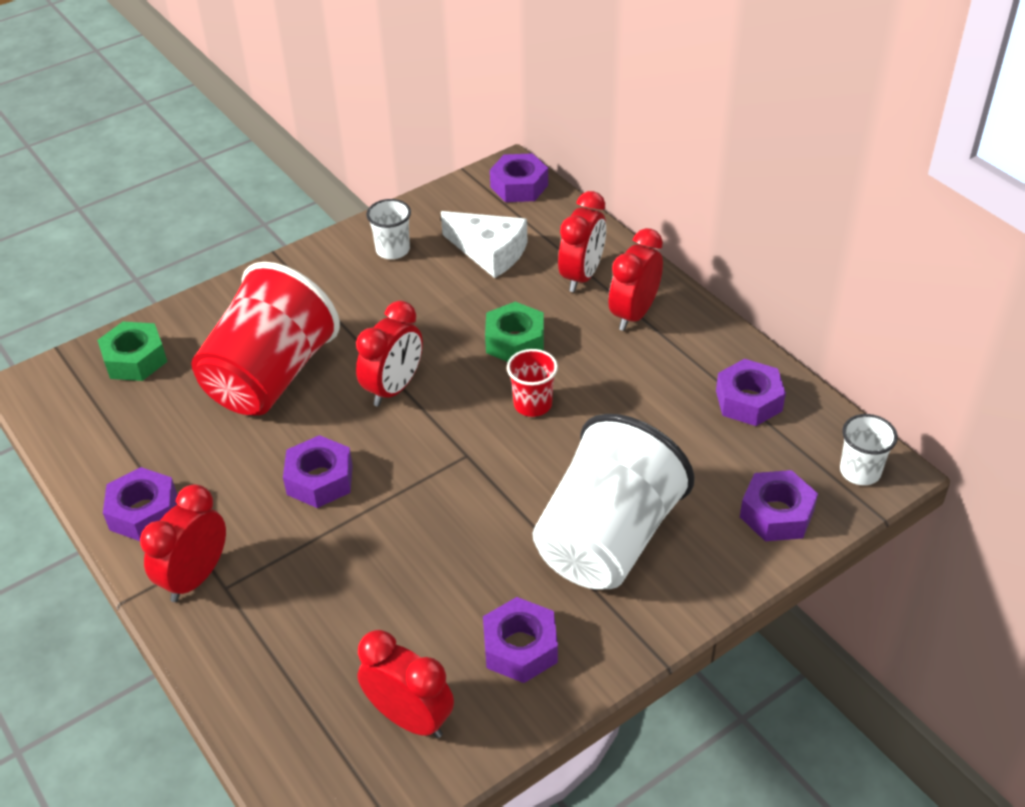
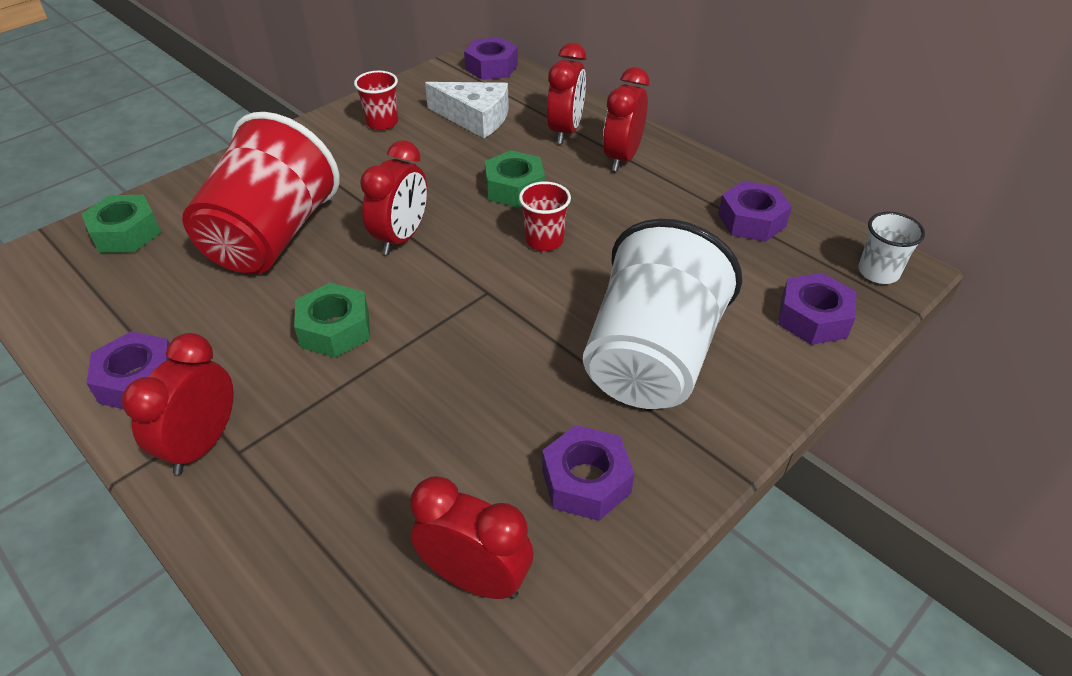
camera: 10 degrees left, 0 degrees up
(320, 480) = (335, 329): purple nut -> green nut
(393, 250) = (382, 122): white cup -> red cup

